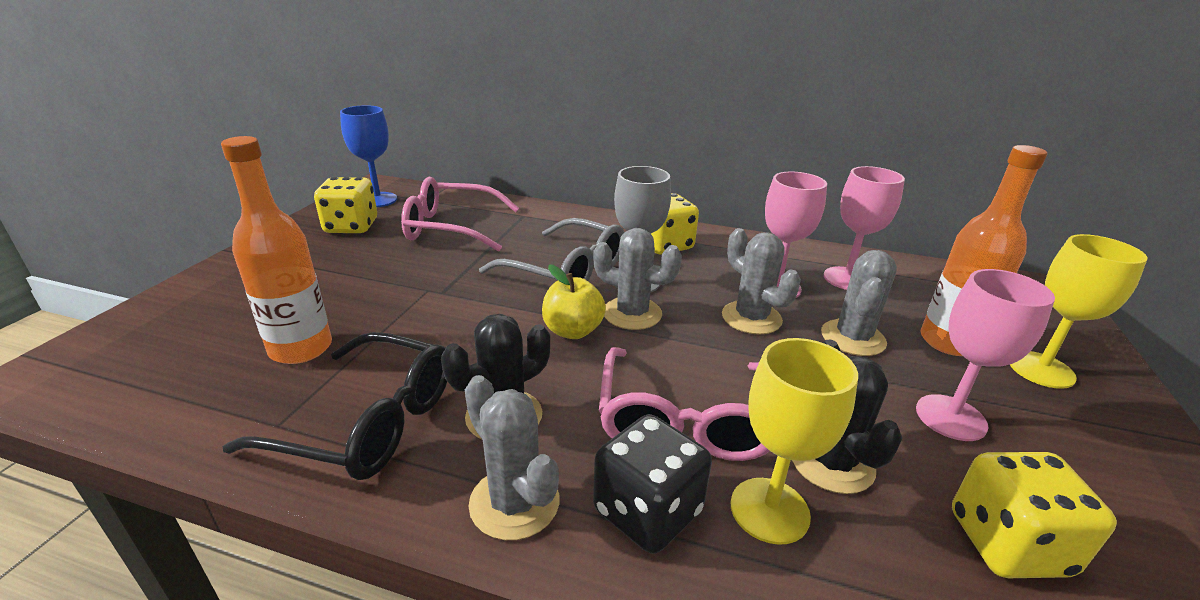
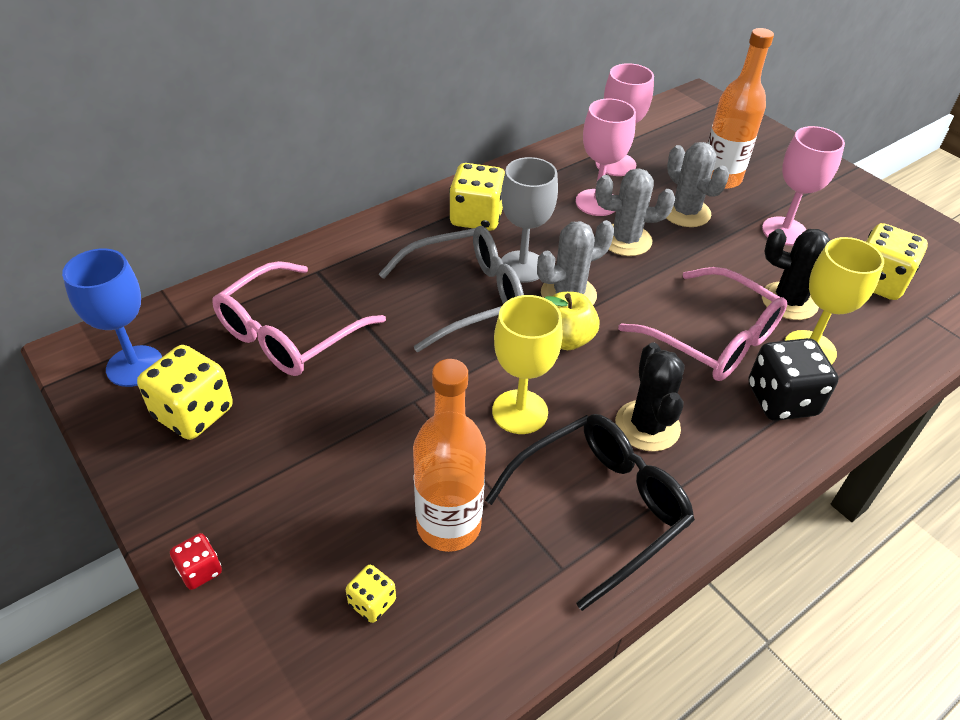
camera: 55 degrees left, 15 degrees up
(204, 343) = (372, 602): none -> yellow dice
(214, 273) = (200, 571): none -> red dice
(514, 502) = (739, 457): grey cactus -> none
(1041, 369) = (769, 167): yellow goblet -> yellow goblet (520, 412)

